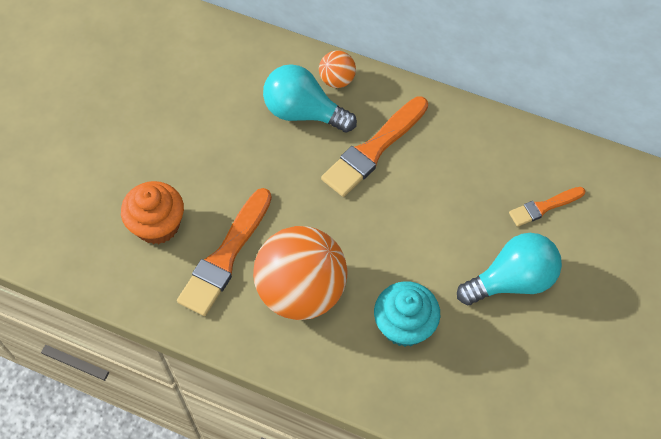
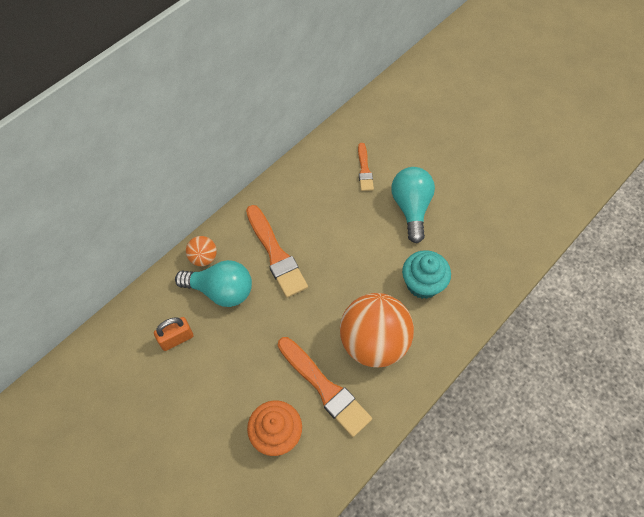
camera: 70 degrees left, 0 degrees up
(231, 92) = (176, 338): none -> orange padlock
(303, 112) = (221, 291): turquoise light bulb -> turquoise light bulb turned 120 degrees counterclockwise

